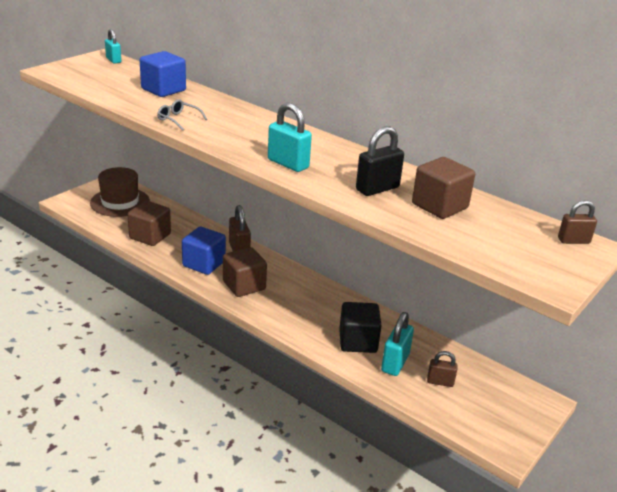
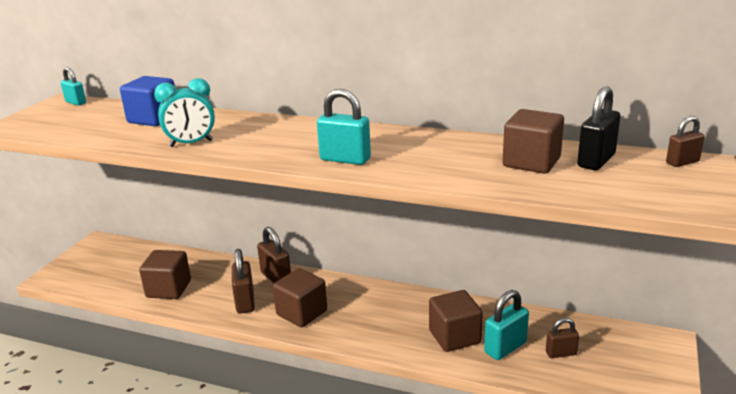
camera: 15 degrees left, 5 degrees down
(120, 202) = (115, 261): brown hat -> none
(178, 119) = (191, 144): grey glasses -> turquoise clock
(204, 264) = (245, 302): blue cube -> brown padlock
(358, 341) = (454, 337): black cube -> brown cube
(377, 189) = (456, 161): black padlock -> black padlock (596, 161)
(395, 363) = (505, 348): turquoise padlock -> turquoise padlock turned 45 degrees clockwise

